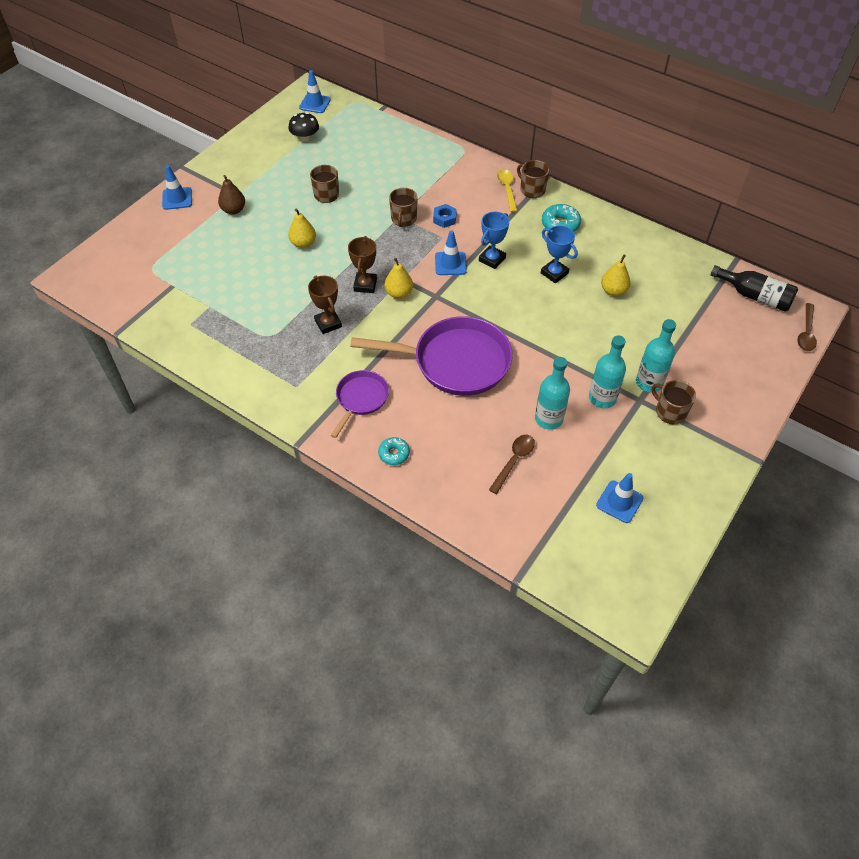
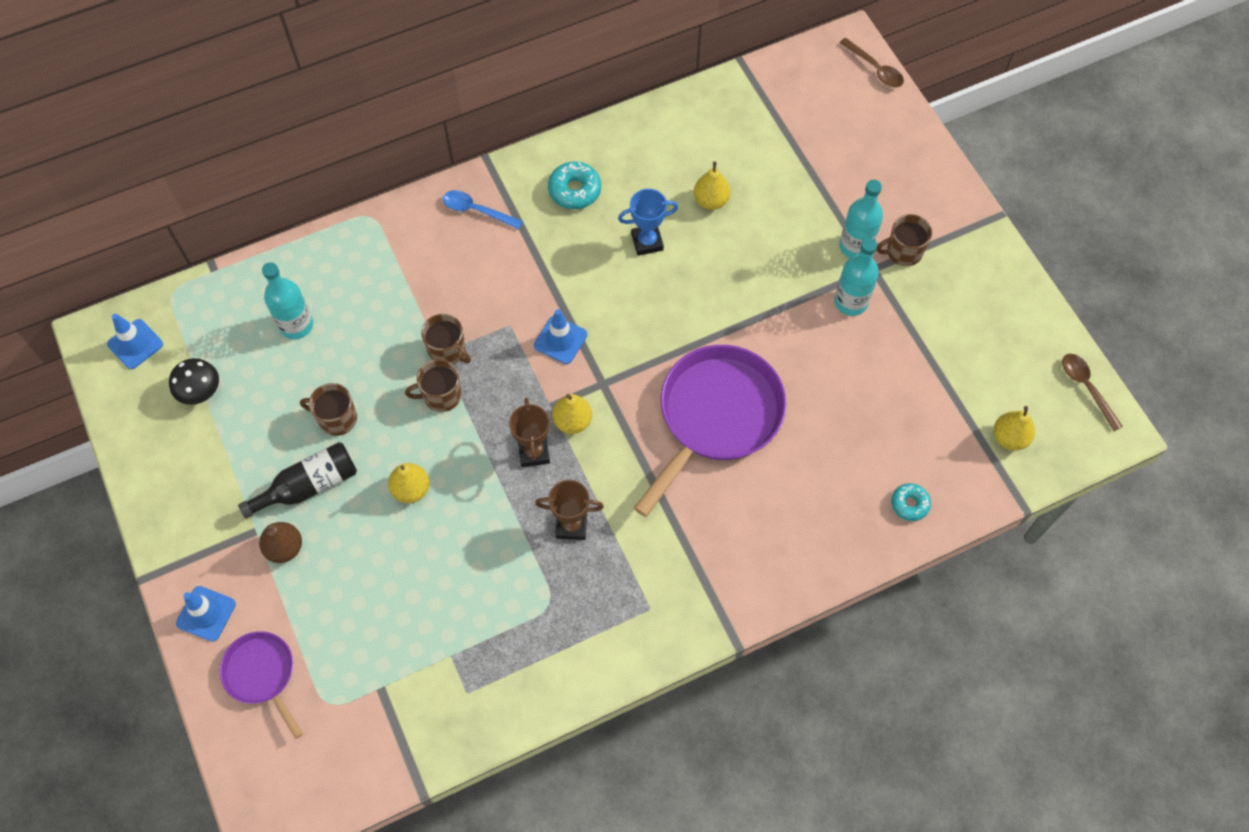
camera: 60 degrees left, 10 degrees up
(360, 399) = (712, 545): purple pan -> purple pan (262, 674)
(365, 285) = (534, 452): brown trophy -> brown trophy turned 45 degrees clockwise
(394, 454) = (809, 548): turquoise donut -> turquoise donut (909, 504)
(444, 219) = (480, 305): blue nut -> none
(492, 259) = (583, 292): blue trophy -> none
(507, 189) = (476, 210): yellow spoon -> blue spoon
(514, 461) = (884, 432): brown spoon -> brown spoon (1086, 387)
(532, 190) = (496, 185): brown mug -> brown mug (441, 395)
(549, 419) = (849, 368): turquoise bottle -> turquoise bottle (296, 325)
(570, 543) = (1009, 438): none -> yellow pear
(619, 502) = (985, 364): blue traffic cone -> none
(755, 296) = (801, 78): black bottle -> black bottle (309, 486)

